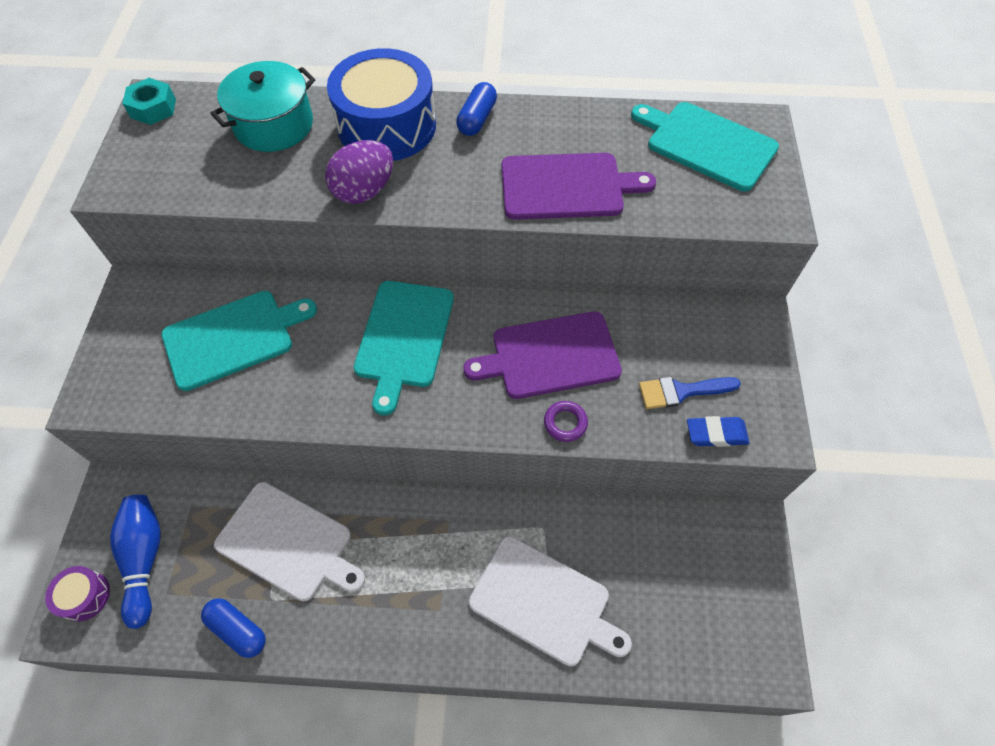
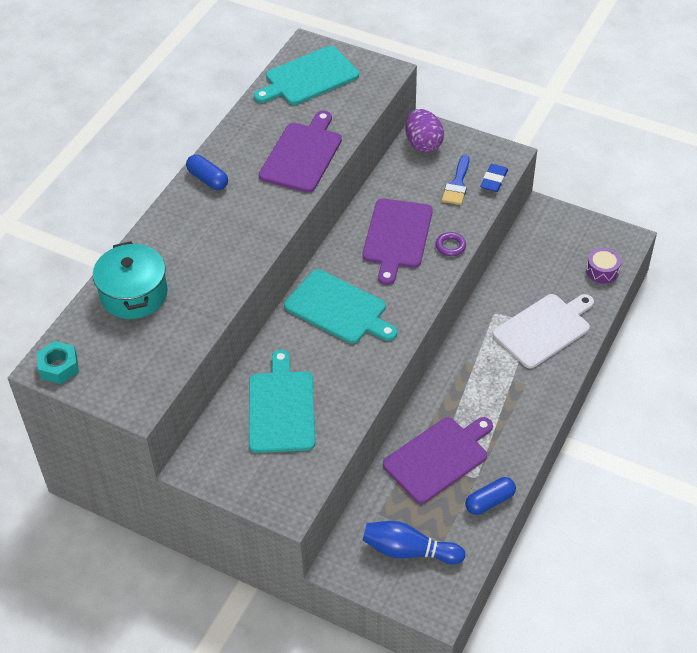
camera: 65 degrees left, 10 degrees down
(84, 596) = (421, 595): purple drum -> purple drum (602, 271)
(288, 542) = (438, 458): white cutting board -> purple cutting board
(364, 191) = (239, 258): purple egg -> purple egg (423, 144)
(387, 126) = (181, 229): blue drum -> none

